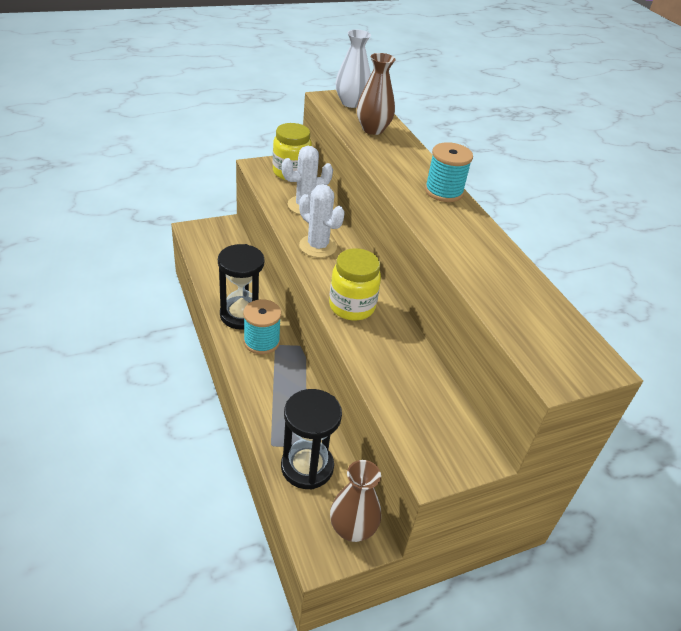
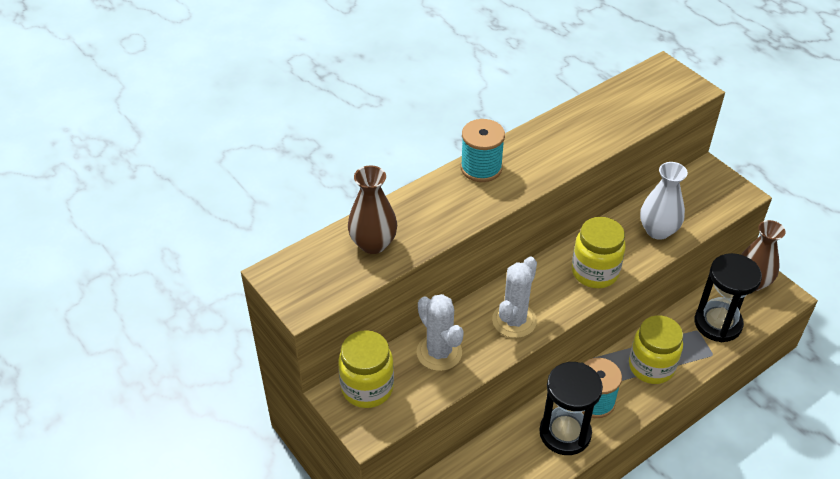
camera: 100 degrees left, 5 degrees up
(278, 391) = (651, 366): none -> yellow jar
(351, 103) = (308, 278): white vase -> white vase (658, 230)

